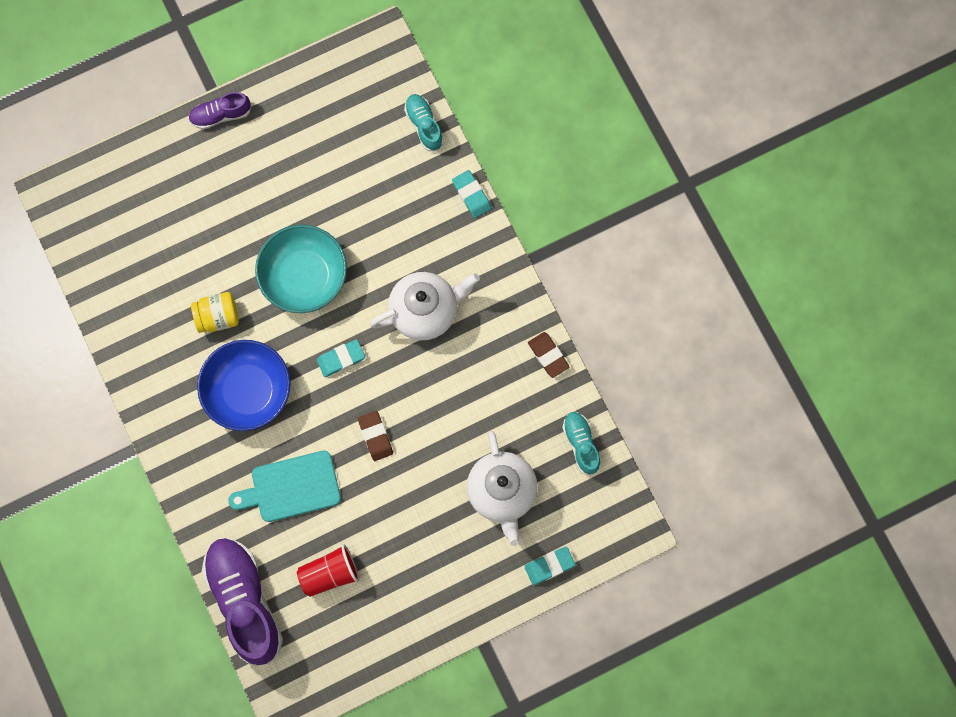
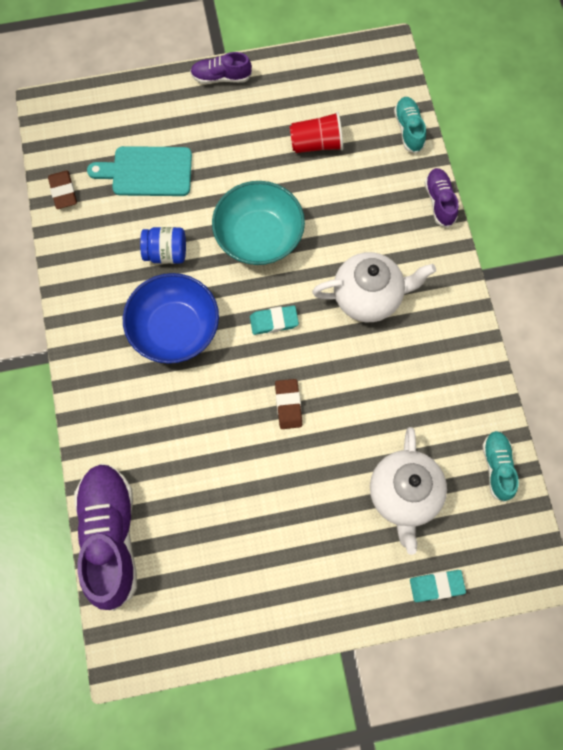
camera: 15 degrees right, 5 degrees down
(218, 317) = (166, 253): yellow jar -> blue jar
(291, 487) = (190, 433): turquoise cutting board -> turquoise cutting board (148, 172)
(329, 573) = (205, 531): red cup -> red cup (316, 143)
(471, 195) = (439, 201): turquoise eraser -> purple shoe
(548, 355) = (482, 370): brown eraser -> brown eraser (63, 191)

